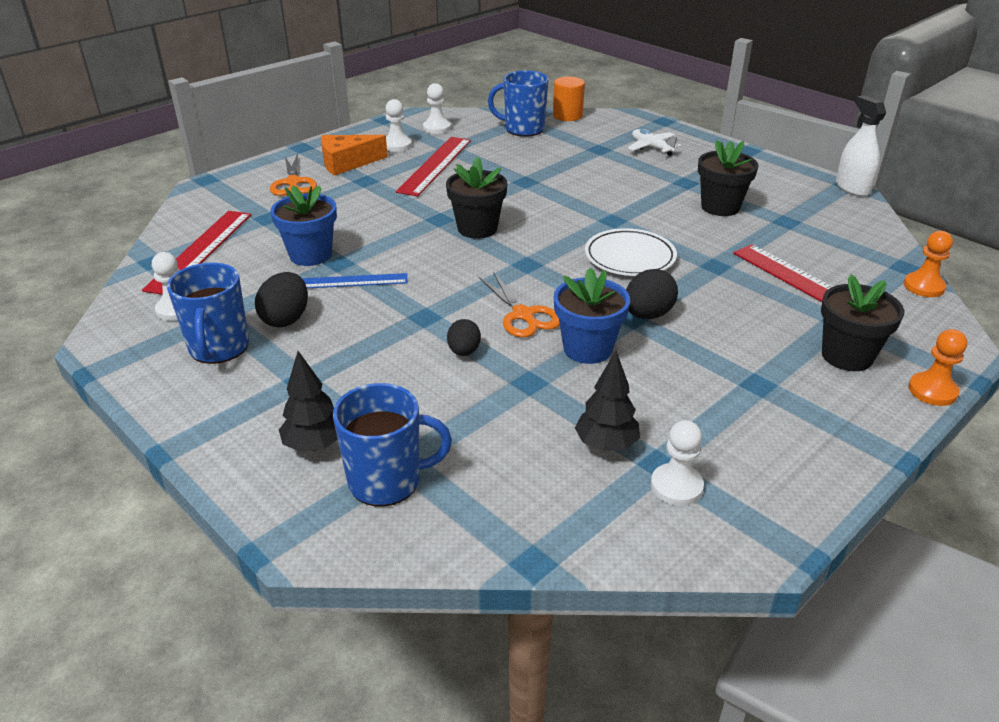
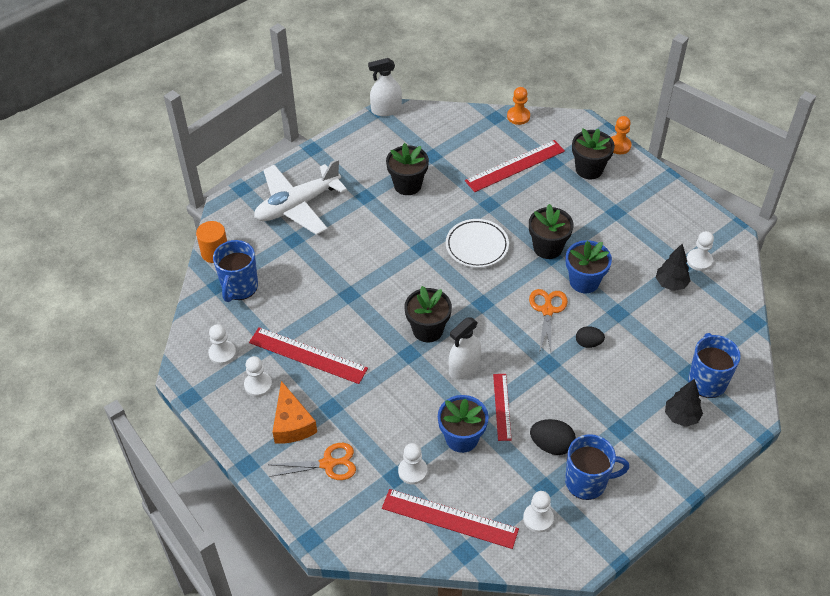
camera: 85 degrees left, 15 degrees up
(271, 227) = (412, 471): none -> white pawn
(354, 281) = (502, 406): blue ruler -> red ruler
(418, 254) = (464, 367): none -> white spray bottle
(523, 315) = (547, 310): orange scissors -> orange scissors turned 60 degrees counterclockwise
(647, 315) = (547, 248): black egg -> black flower pot
(652, 147) = (297, 205): white plane -> white plane, size x2.05

